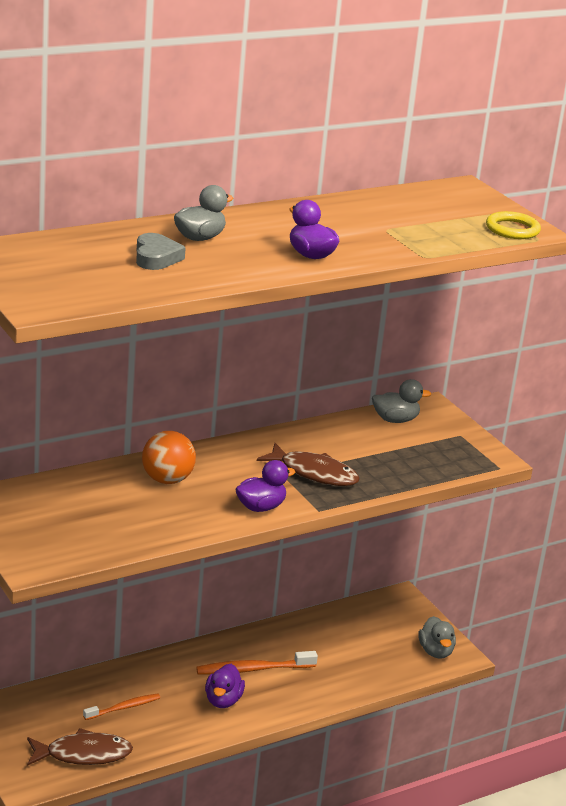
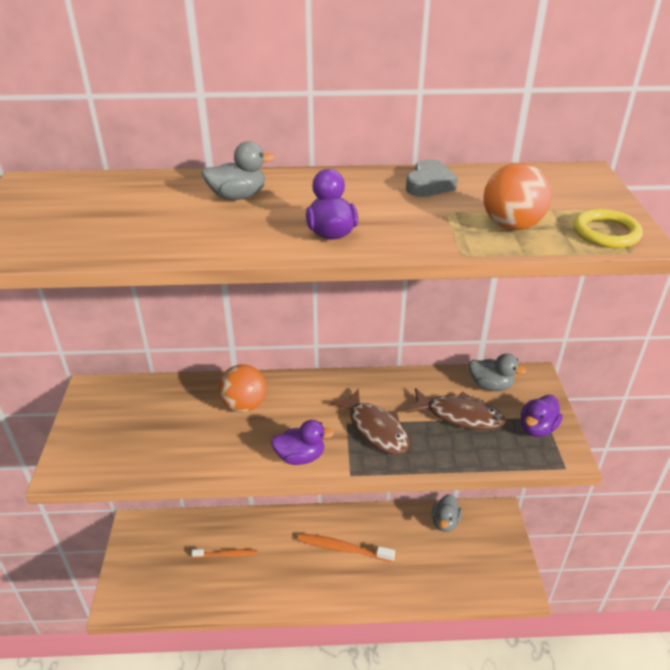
camera: 30 degrees right, 10 degrees up
(83, 754) = (170, 590): brown fish -> brown fish (459, 416)
(156, 257) = (168, 212): grey heart -> grey heart (429, 184)
(223, 700) = (302, 572): purple duck -> purple duck (537, 428)
(435, 651) = (503, 578): grey duck -> grey duck (445, 522)
(441, 233) = (511, 225): none -> orange ball

